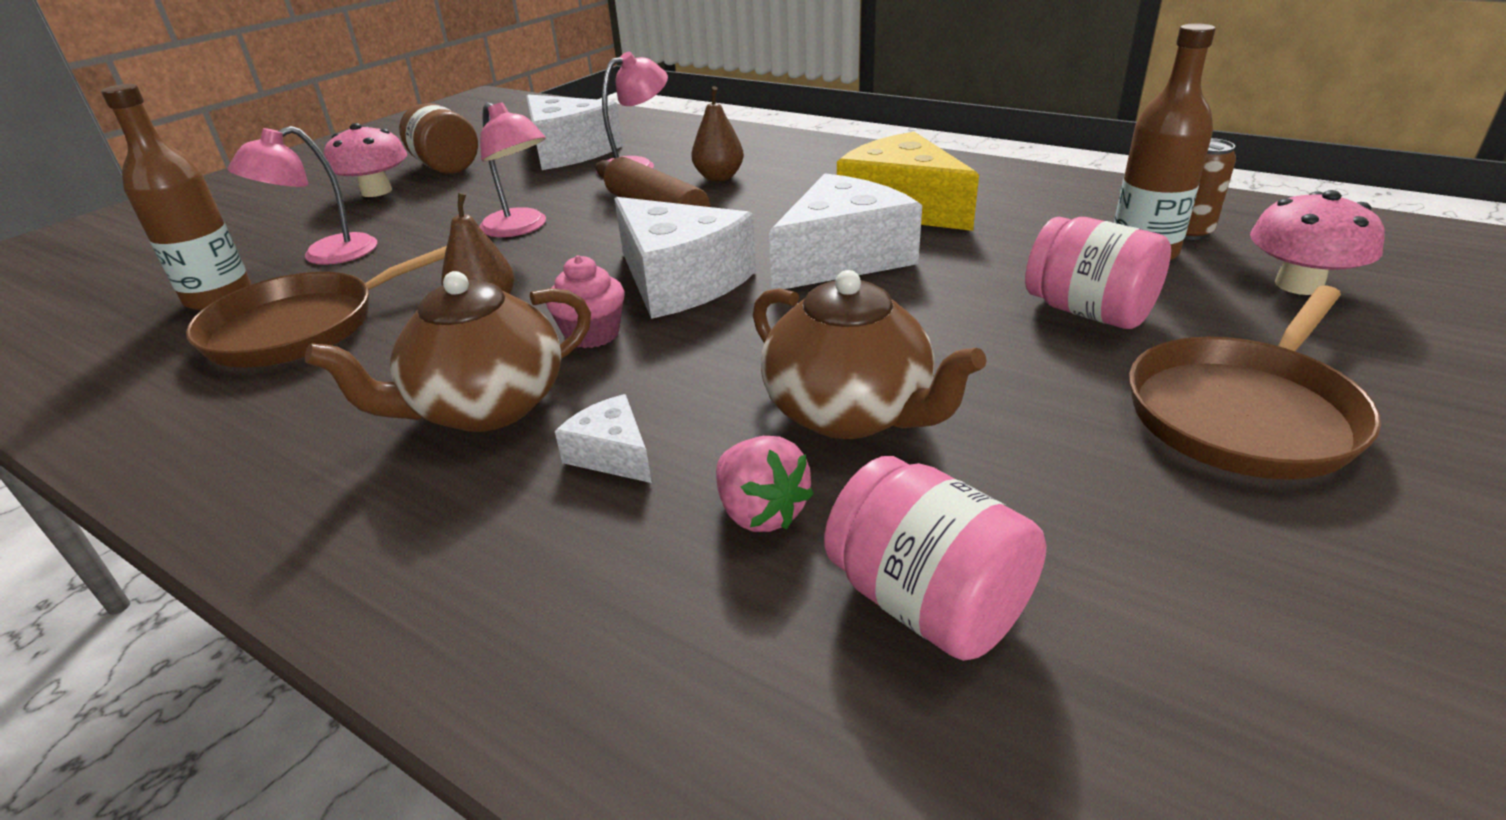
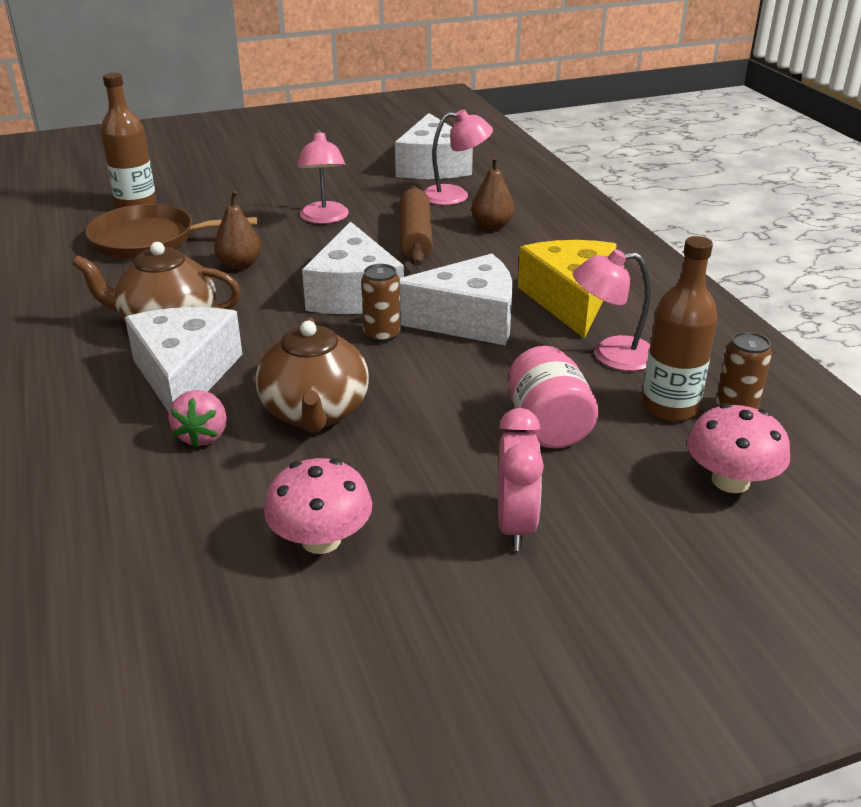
camera: 35 degrees right, 0 degrees up
(326, 255) = (210, 196): pink lamp -> pink lamp (611, 355)
(376, 191) = (287, 158): pink mushroom -> pink mushroom (321, 539)
(445, 166) = (346, 152): brown jar -> none
(592, 334) = (265, 306): pink cupcake -> none
(612, 454) = (185, 375): white cheese -> white cheese, size x2.14
(781, 305) = (382, 334): none -> brown can
(927, 602) = (206, 509): pink jar -> none
(1244, 413) = (515, 525): brown pan -> pink clock

